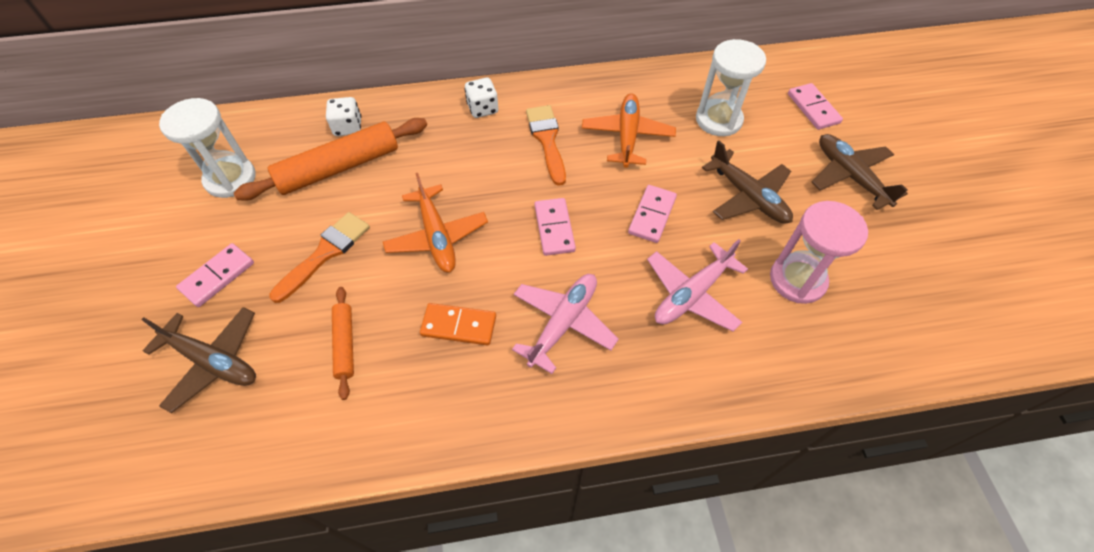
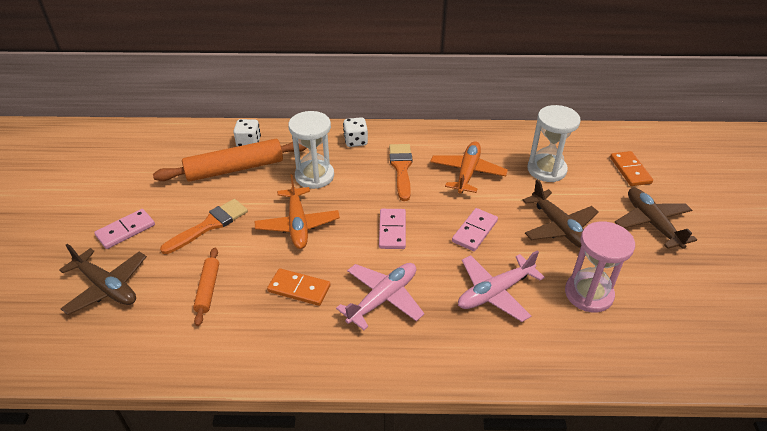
camera: 10 degrees right, 15 degrees down
(230, 179) = (153, 167): white hourglass -> white hourglass (314, 176)
(813, 108) = (630, 170): pink domino -> orange domino

